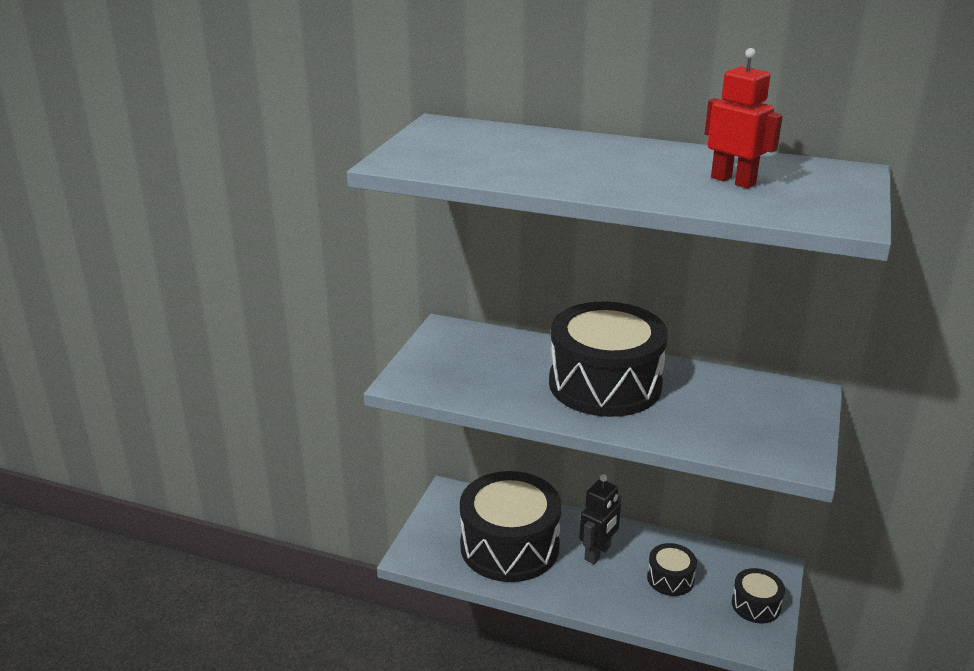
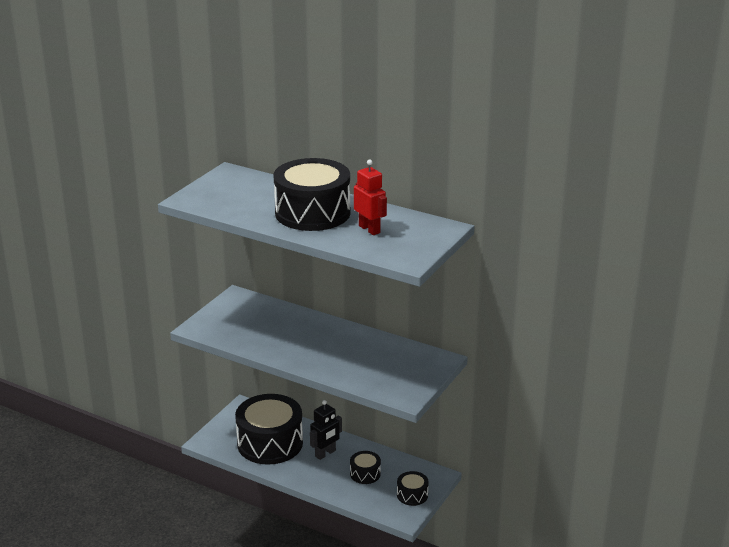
camera: 10 degrees right, 0 degrees up
(605, 384) = (318, 341): black drum -> black drum (312, 213)

